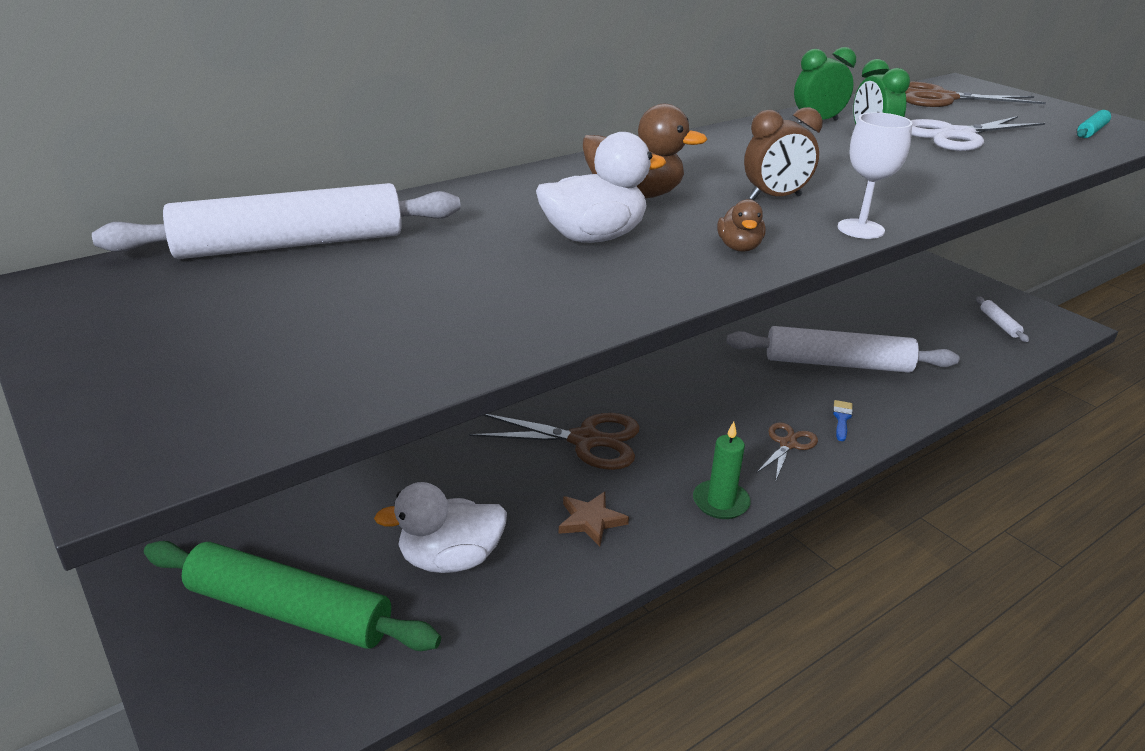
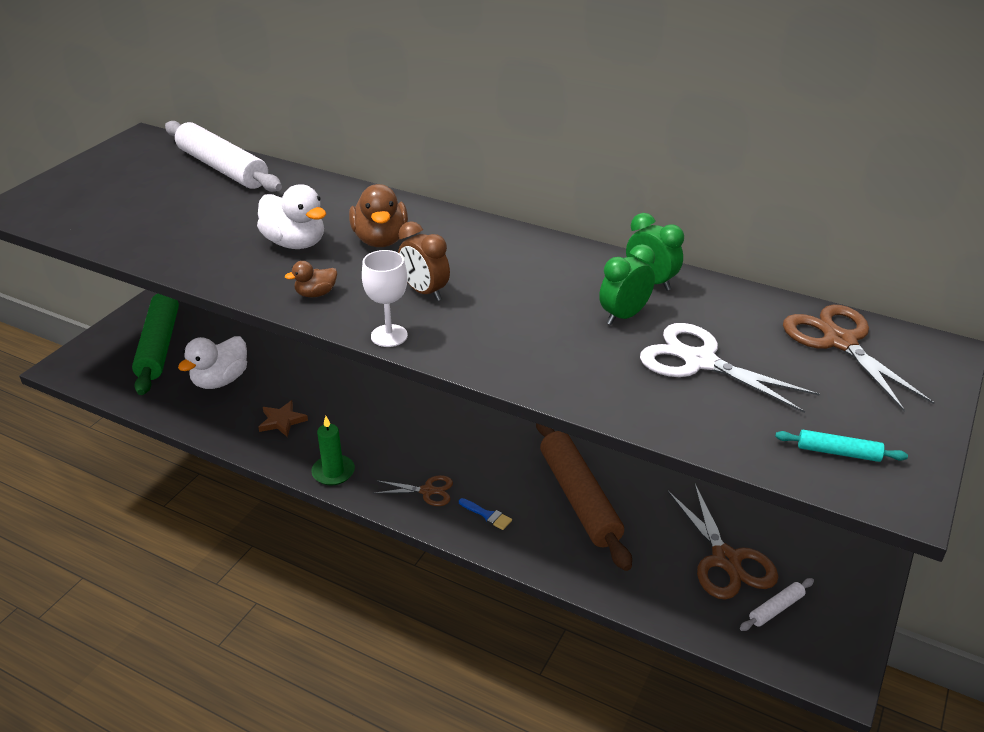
camera: 65 degrees right, 5 degrees up
(450, 559) = (220, 380): white duck -> white duck turned 105 degrees counterclockwise
(585, 440) = (366, 394): brown scissors -> brown scissors (726, 560)
(837, 364) = (579, 498): white rolling pin -> brown rolling pin
(842, 418) = (487, 515): blue brush -> blue brush turned 45 degrees clockwise

